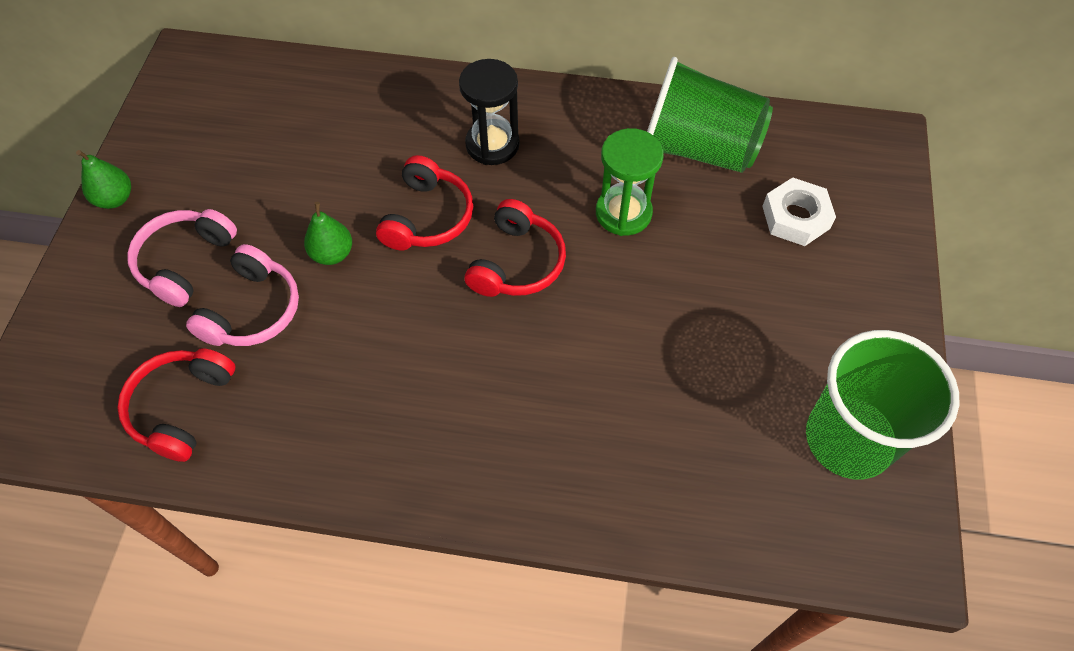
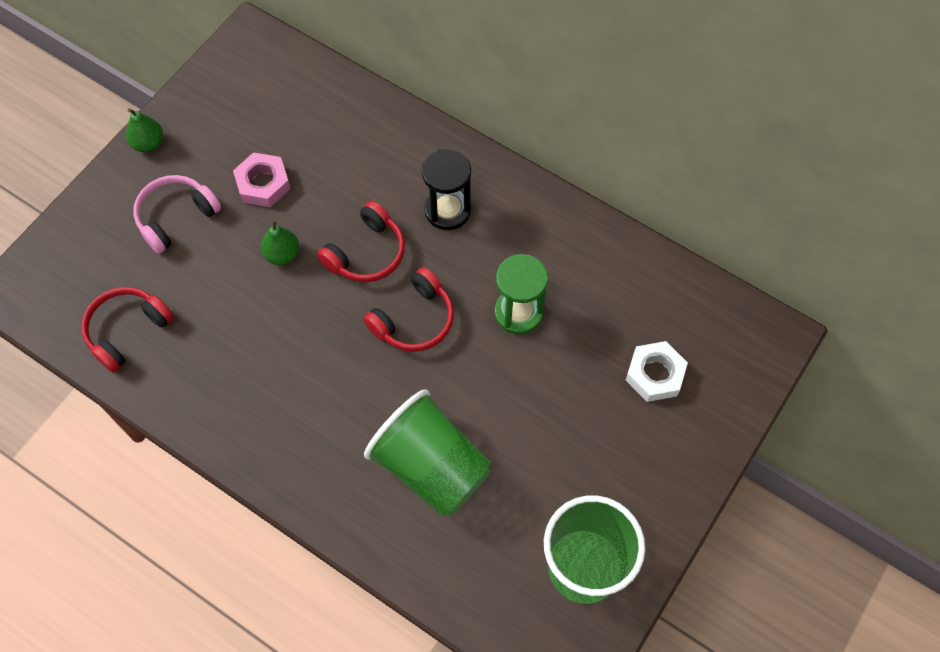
camera: 25 degrees right, 5 degrees up
(253, 310) = (206, 276): pink headphones -> none
(273, 192) = (263, 184): none -> pink nut
(697, 148) = (611, 281): green cup -> green cup (431, 467)

